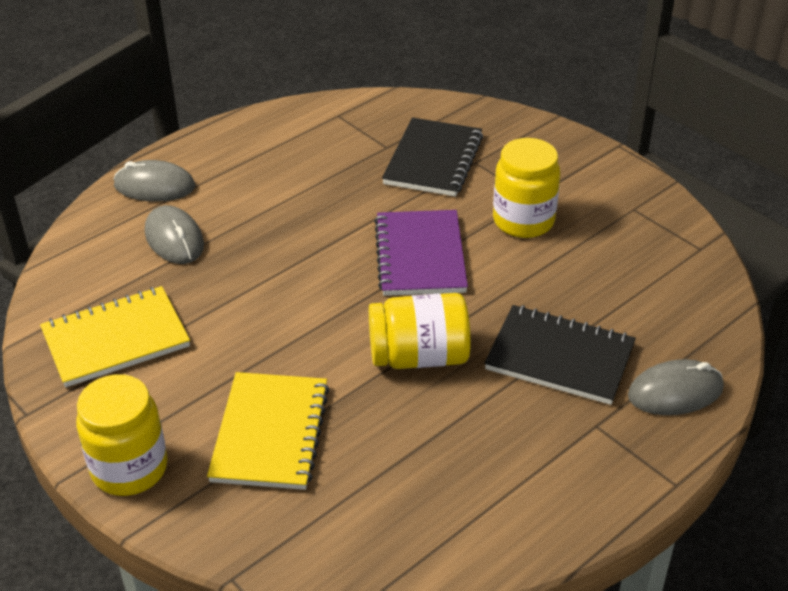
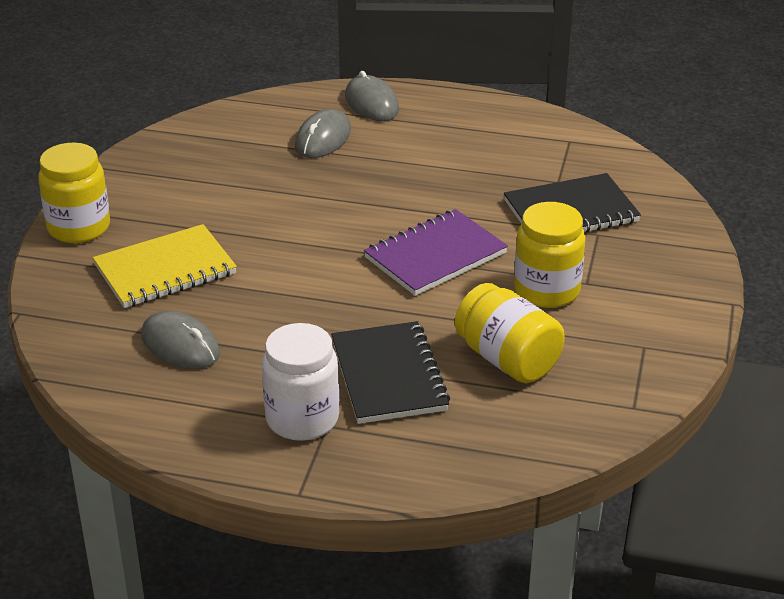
camera: 55 degrees right, 5 degrees down
(116, 339) = (193, 165): yellow notebook -> none
(419, 356) = (314, 303): yellow jar -> yellow jar (507, 359)
(576, 437) = (302, 419): none -> white jar
(675, 392) = (412, 456): grey mouse -> grey mouse (180, 345)

